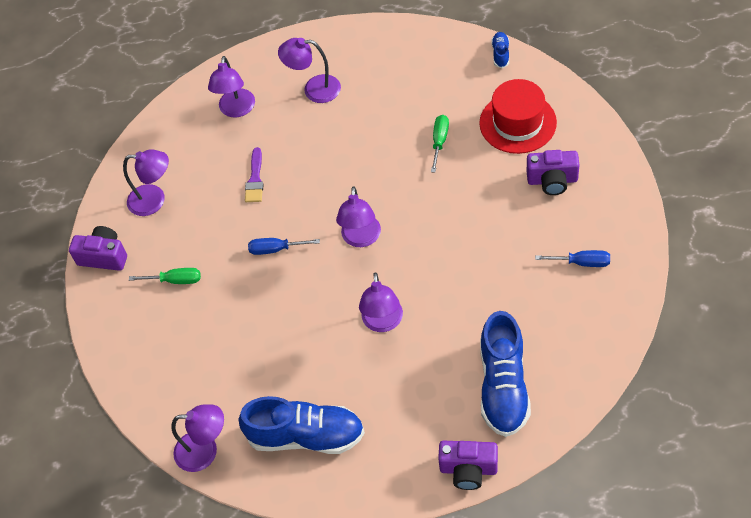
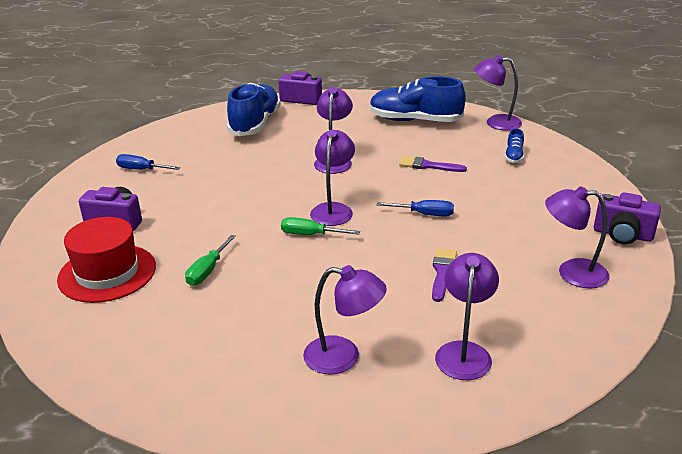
camera: 175 degrees left, 25 degrees down
(175, 280) = (534, 208): green screwdriver -> green screwdriver (310, 234)
(280, 333) = (428, 166): none -> purple brush
(500, 54) = (61, 351): blue shoe -> blue shoe (513, 156)

